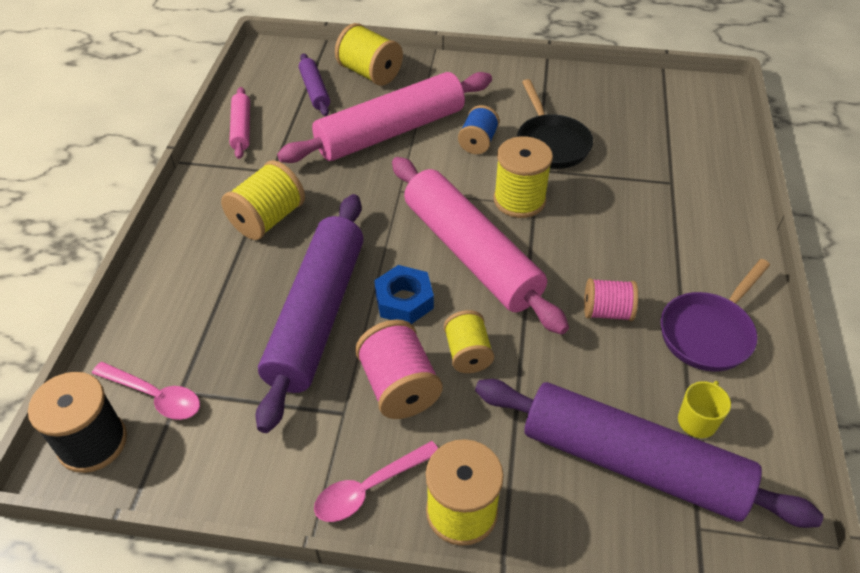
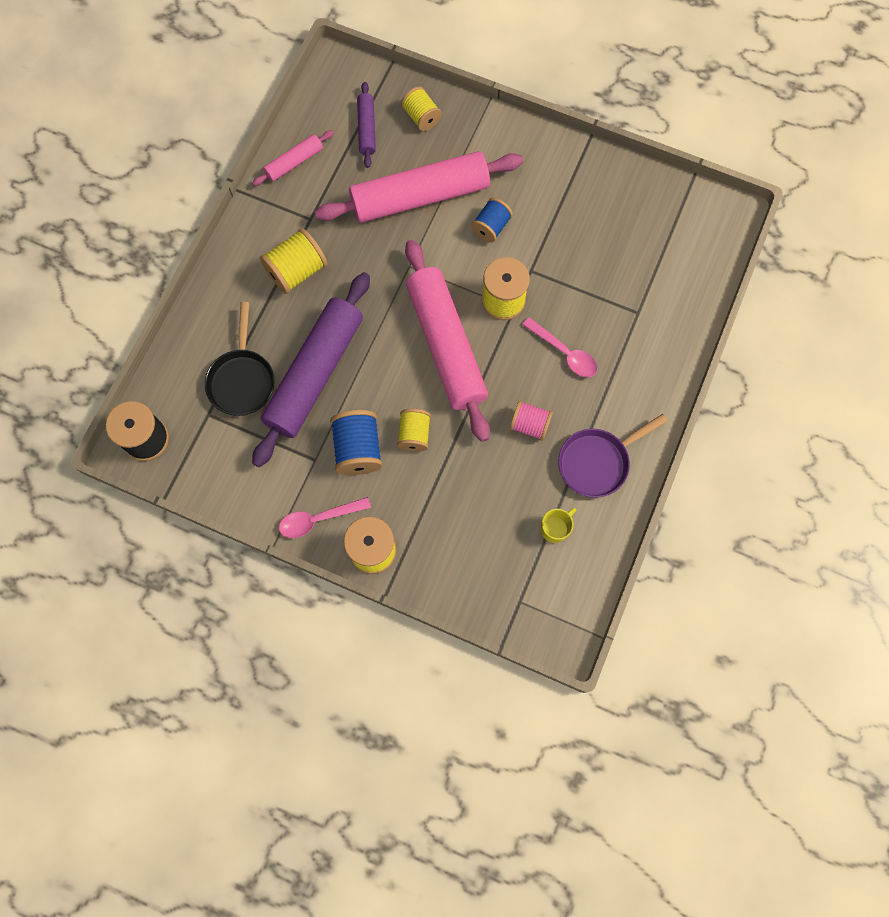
camera: 15 degrees right, 25 degrees up
(155, 396) = (190, 413): pink spoon -> pink spoon (564, 353)
(242, 128) = (294, 162): pink rolling pin -> pink rolling pin turned 45 degrees clockwise
(370, 73) = (421, 117): yellow spool -> yellow spool, size x0.67
(399, 387) = (358, 449): pink spool -> blue spool
(404, 300) = (382, 376): blue nut -> none
(551, 143) = (553, 244): black pan -> black pan (242, 380)
(632, 463) = (496, 547): purple rolling pin -> none

